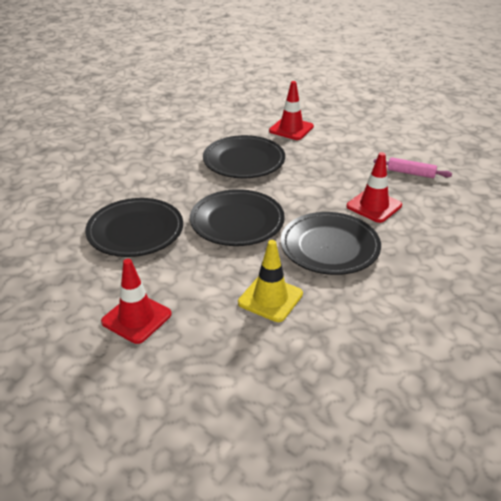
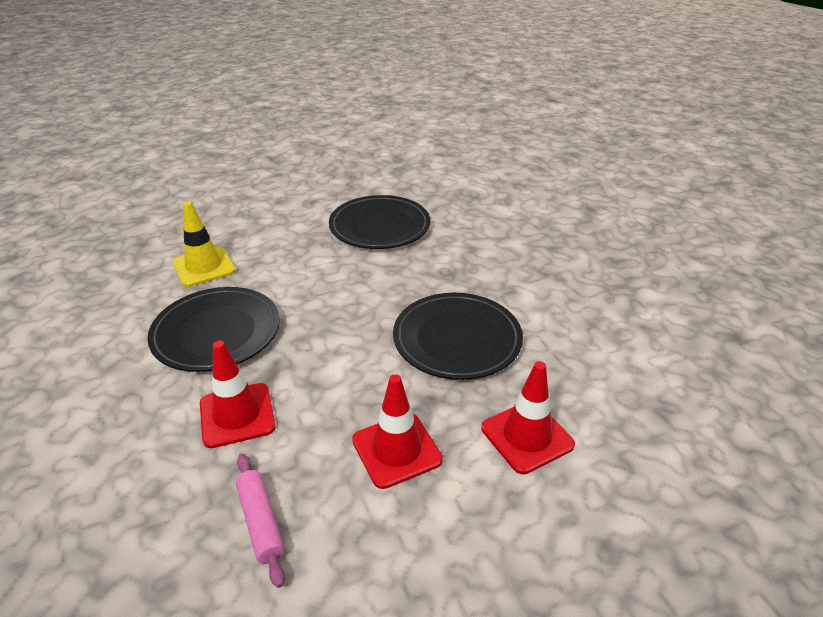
camera: 120 degrees right, 0 degrees up
(136, 318) = (268, 204): red traffic cone -> red traffic cone (396, 450)
(237, 222) = (331, 287): black plate -> none
(411, 173) = (261, 522): pink rolling pin -> pink rolling pin turned 75 degrees counterclockwise

